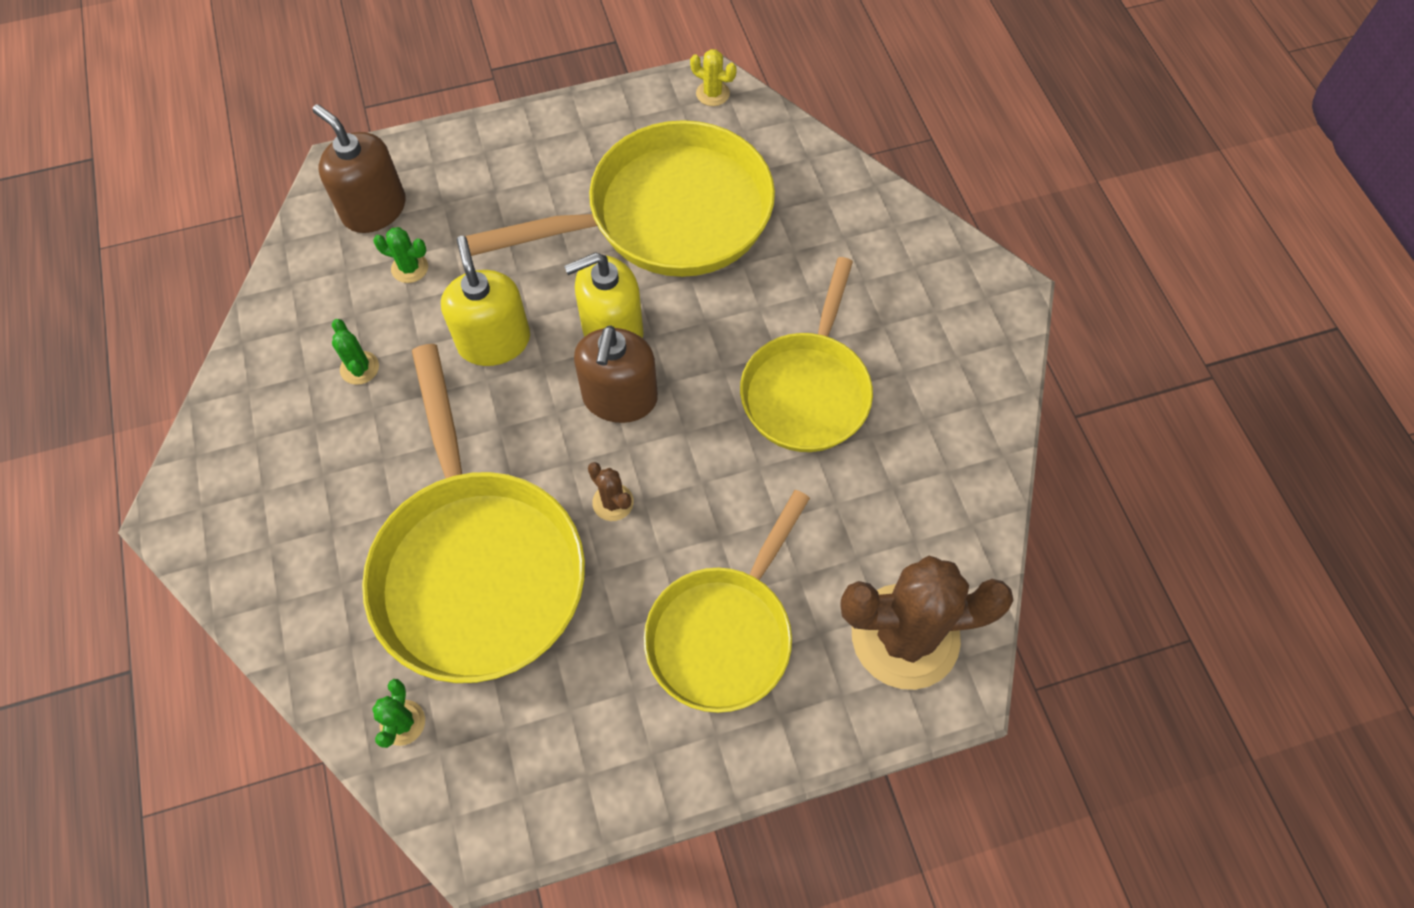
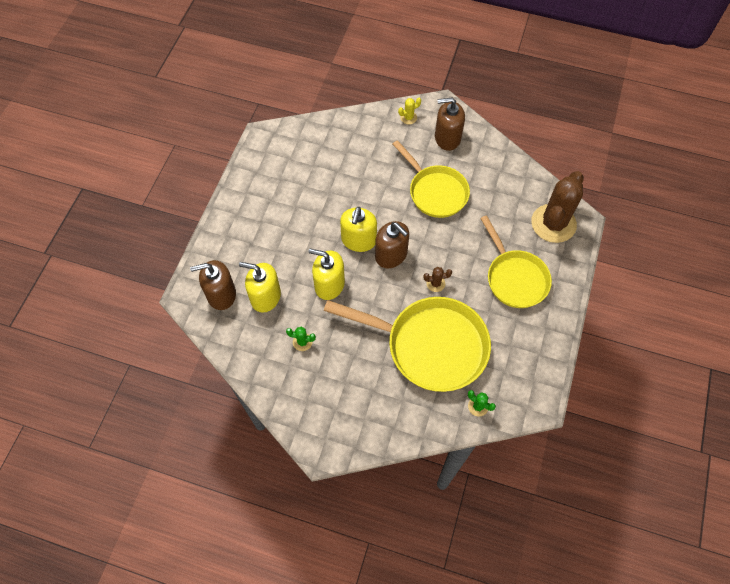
camera: 55 degrees left, 0 degrees up
(410, 268) = (265, 297): green cactus -> yellow soap dispenser
(667, 216) = (318, 189): yellow pan -> none
(712, 93) = (269, 137): yellow cactus -> yellow cactus (408, 118)
(941, 341) = (447, 138): none -> brown soap dispenser

